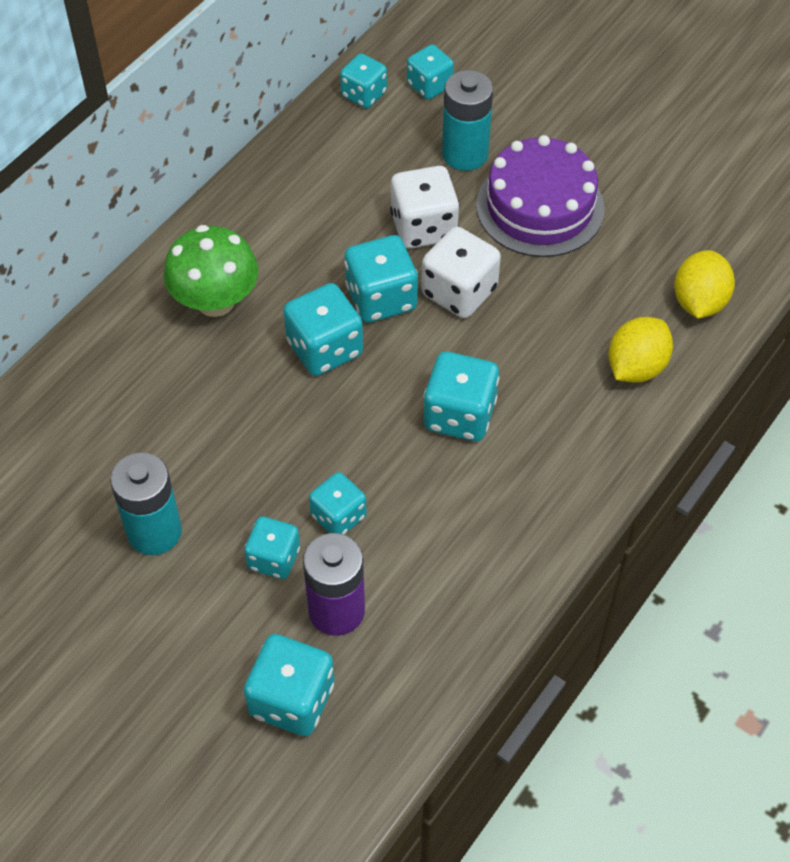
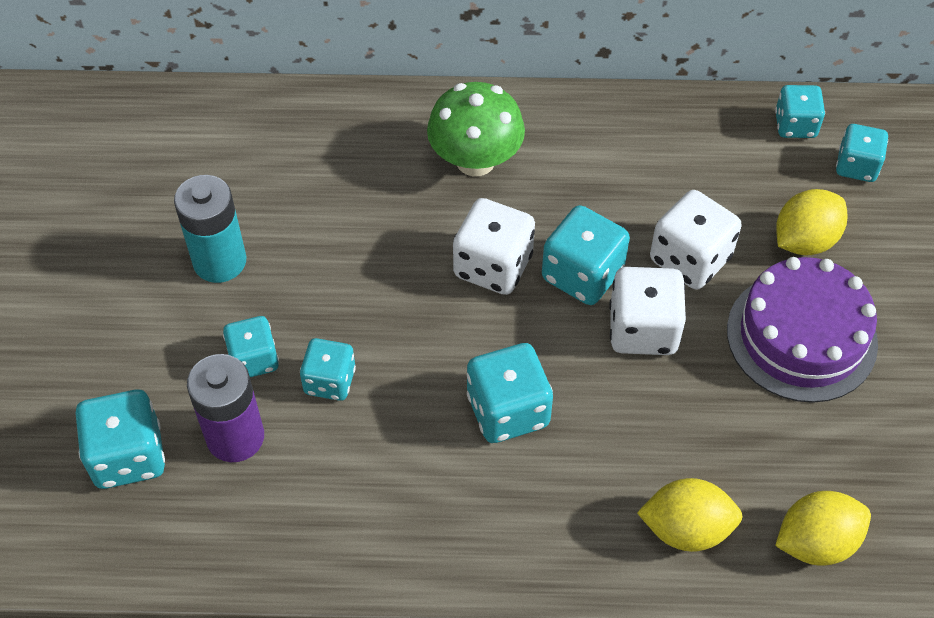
camera: 55 degrees right, 0 degrees up
(324, 348) = (493, 266): turquoise dice -> white dice
(465, 154) = (804, 240): turquoise battery -> yellow lemon

